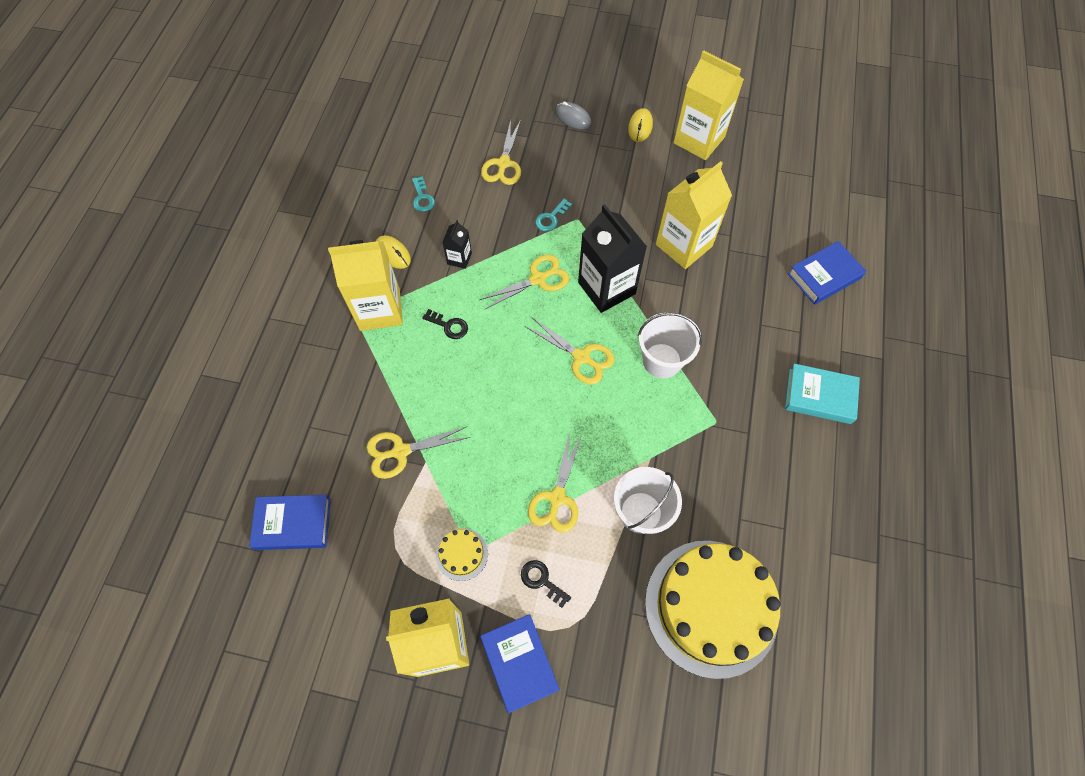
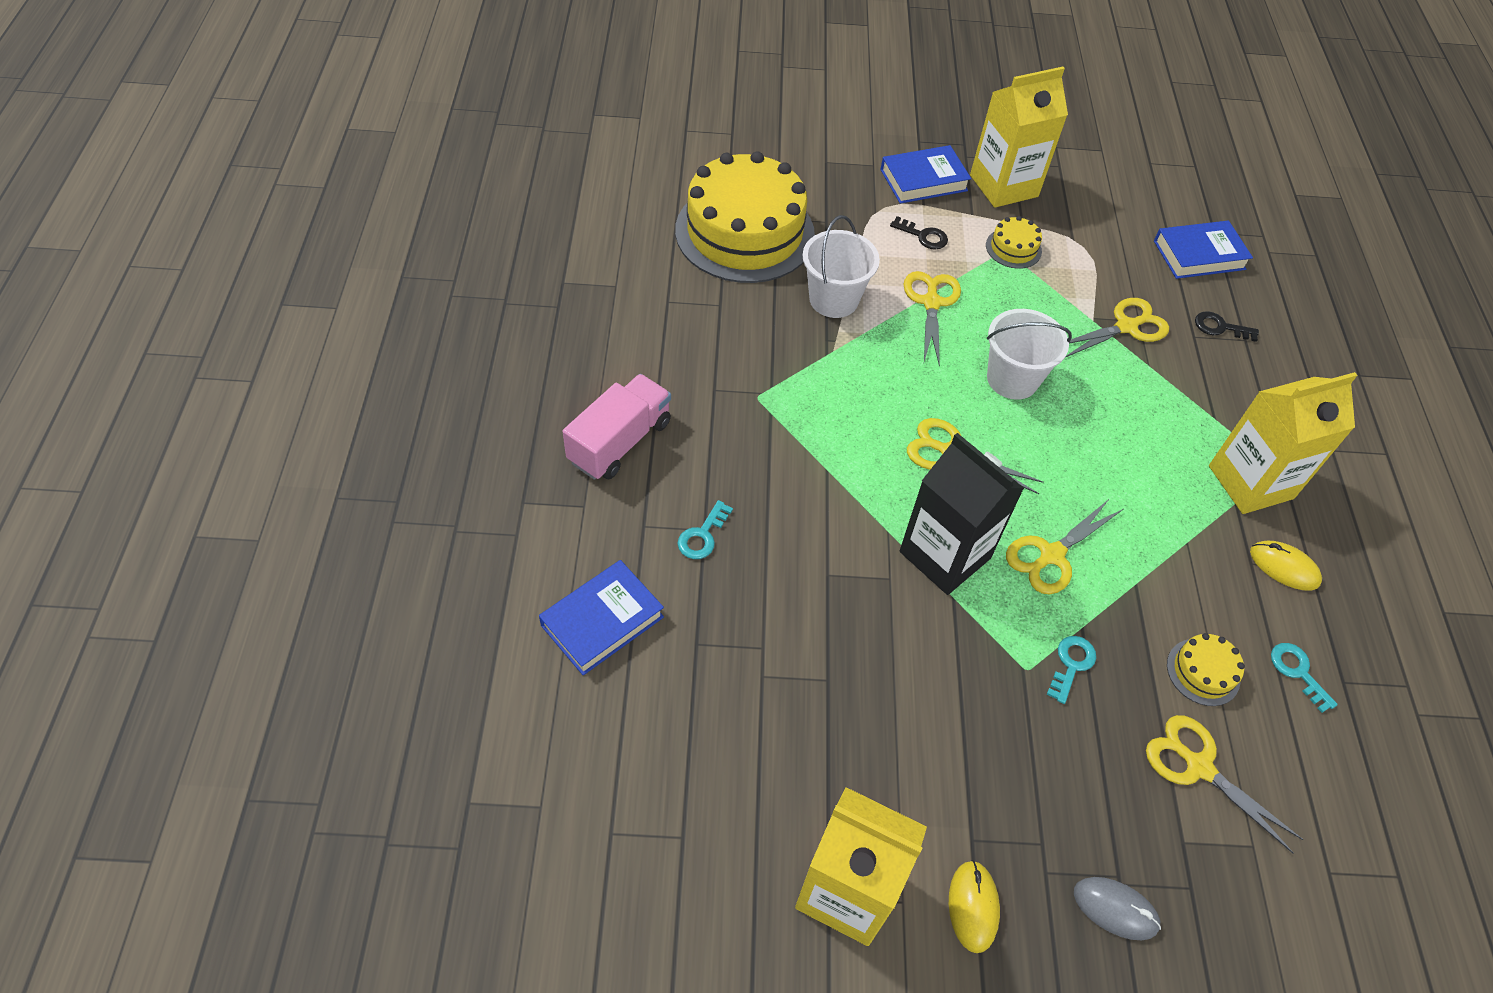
camera: 165 degrees right, 10 degrees down
(449, 326) = (1146, 472): black key -> black key (1220, 327)
(459, 258) = (1182, 572): black carton -> none
(477, 205) = (1203, 672): none -> yellow cake
(503, 164) = (1198, 767): yellow scissors -> yellow scissors turned 45 degrees counterclockwise
(519, 663) = (923, 180): blue book -> blue book turned 75 degrees counterclockwise
(662, 360) = (841, 462): white bucket -> white bucket (1012, 379)
(683, 245) = (839, 645): yellow carton -> none
(762, 320) = (702, 535): none -> turquoise key
(819, 396) = (620, 442): turquoise book -> pink truck

